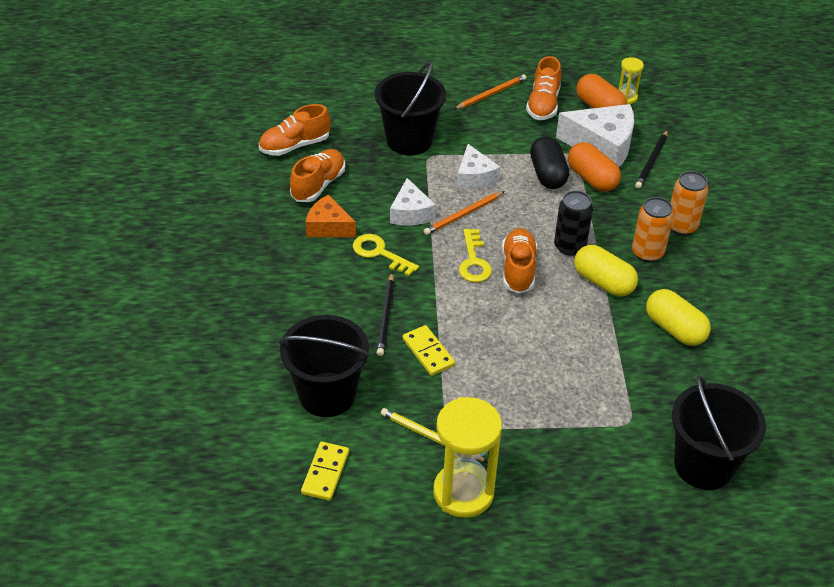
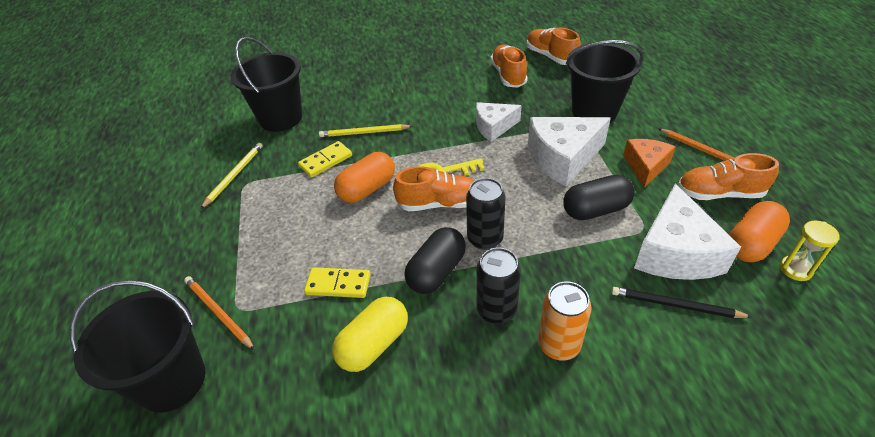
camera: 85 degrees right, 0 degrees up
(318, 185) = (508, 75): orange shoe -> orange shoe turned 120 degrees counterclockwise
(325, 473) = (208, 130): yellow domino -> yellow domino (338, 284)
(328, 227) = (460, 88): orange cheese -> orange cheese (645, 167)
(379, 253) = (437, 118): yellow key -> none
(386, 316) = (364, 133): black pencil -> yellow pencil
(463, 215) = (504, 158): orange pencil -> orange pencil (218, 313)
(463, 492) = (175, 201): yellow hourglass -> none
(474, 177) = (563, 158): white cheese -> white cheese, size x1.63
(592, 178) = (608, 248): orange capsule -> orange capsule (367, 189)
(603, 282) = (436, 272): yellow capsule -> black capsule
(647, 253) = (496, 310): orange can -> black can

